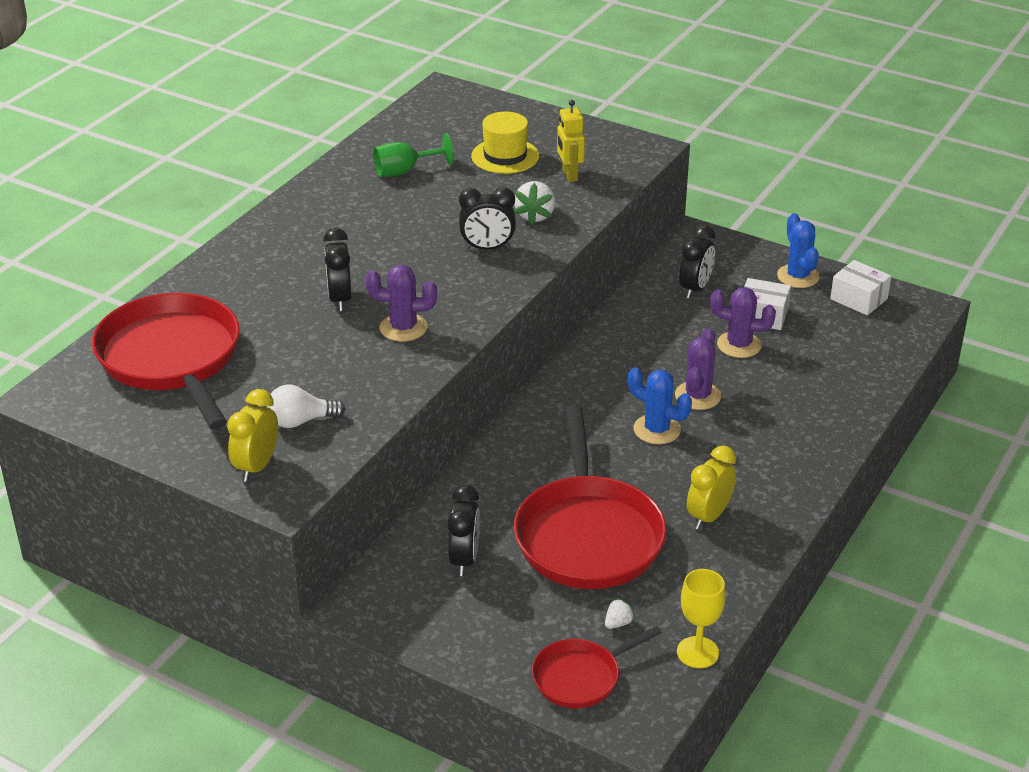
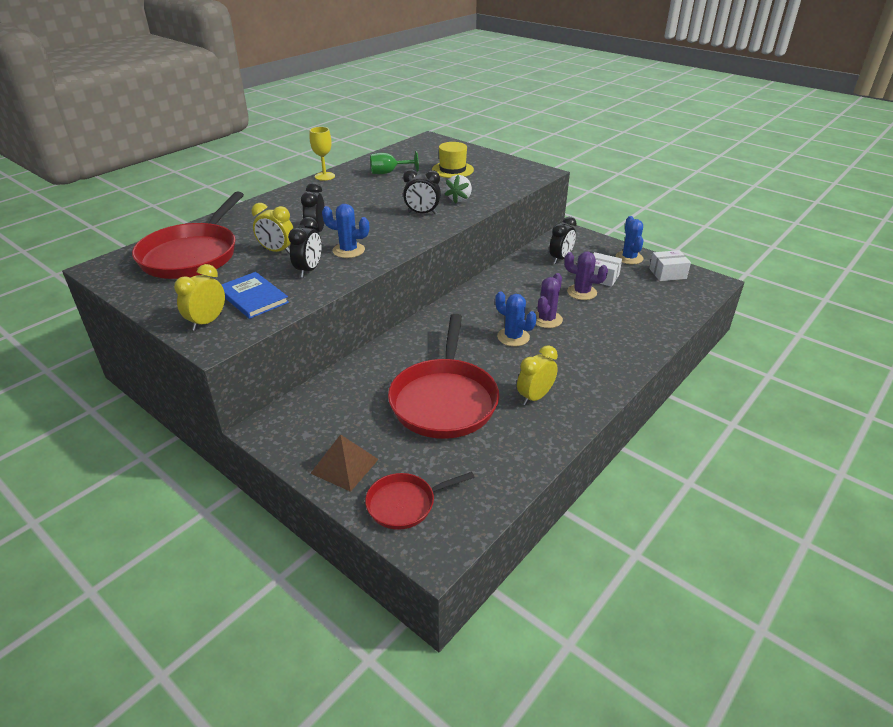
camera: 10 degrees right, 0 degrees up
(172, 359) = (192, 255): red pan -> red pan turned 150 degrees counterclockwise
(297, 340) = (277, 251): none -> yellow clock
(301, 421) = (253, 297): white light bulb -> blue book
(403, 328) = (348, 250): purple cactus -> blue cactus
(464, 559) = (352, 406): black clock -> black clock (309, 270)
(486, 640) = (344, 466): none -> brown pyramid
(569, 175) = (488, 181): yellow robot -> none
(618, 623) = (446, 465): white strawberry -> none
(697, 652) = (501, 496): yellow goblet -> yellow goblet (324, 176)
(858, 299) = (667, 273): white box -> white box turned 60 degrees counterclockwise

